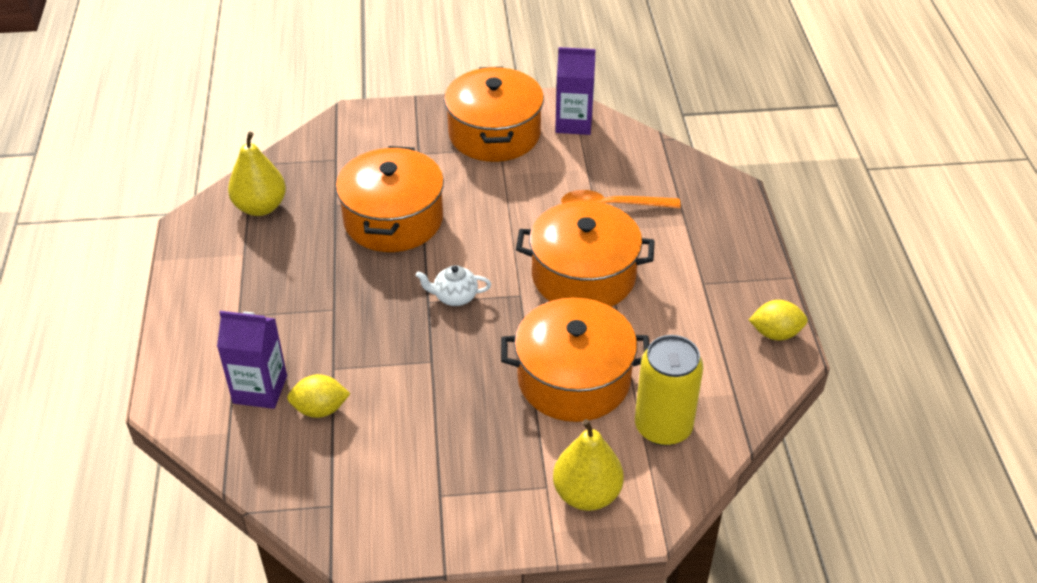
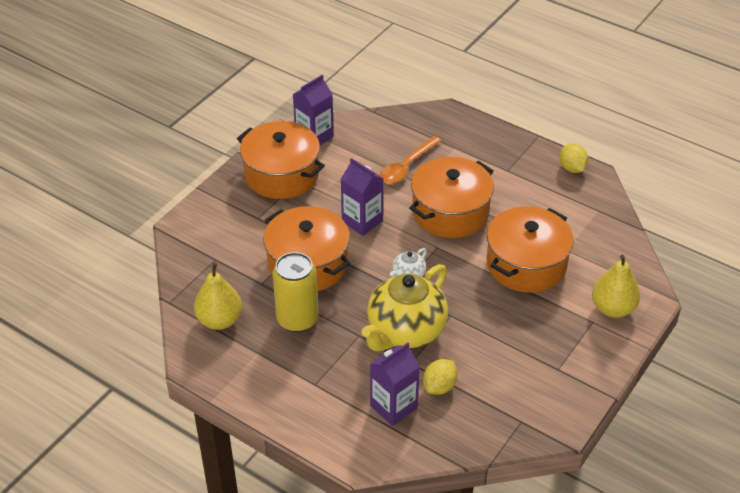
camera: 50 degrees left, 0 degrees up
(373, 339) = (405, 331): none -> yellow teapot
(494, 221) = (362, 221): none -> purple carton
(663, 427) = (595, 251): yellow can -> yellow can (297, 319)
(775, 333) = (572, 168): yellow lemon -> yellow lemon turned 60 degrees counterclockwise

